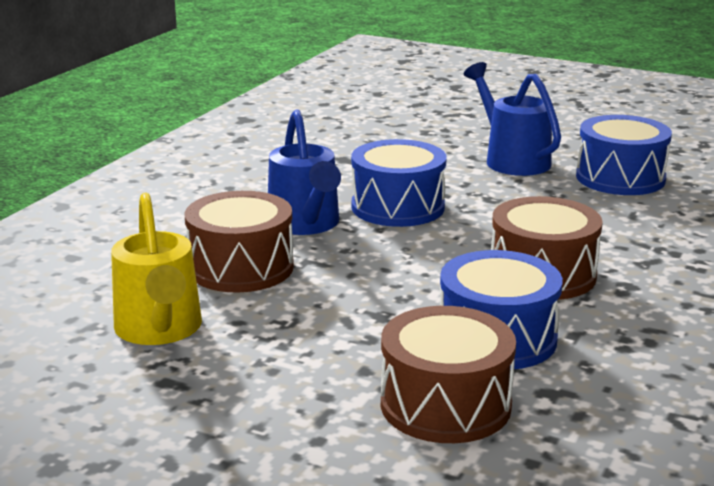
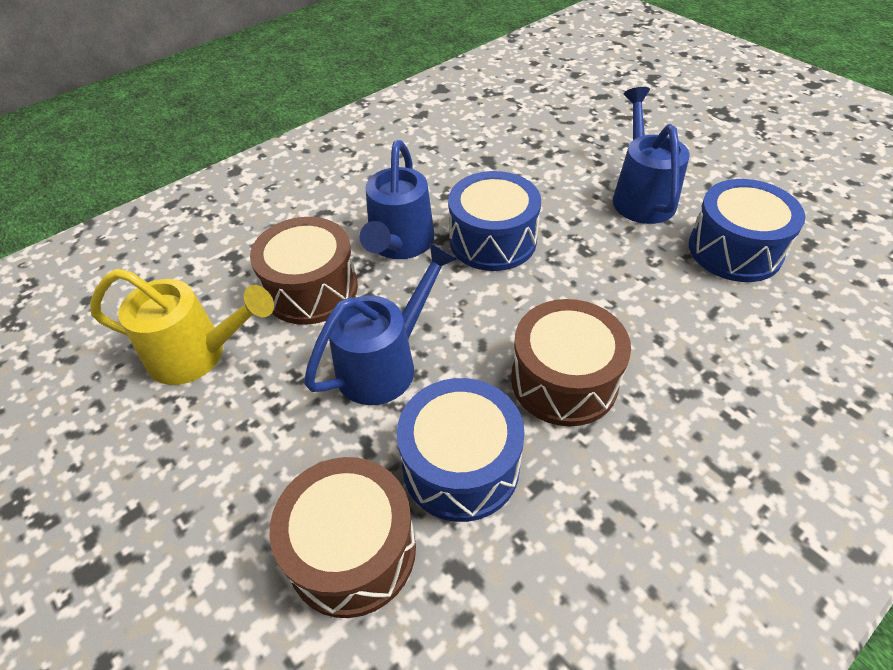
camera: 25 degrees right, 25 degrees up
(159, 330) = (198, 355): yellow watering can -> yellow watering can turned 90 degrees counterclockwise
(367, 297) = (386, 363): none -> blue watering can

